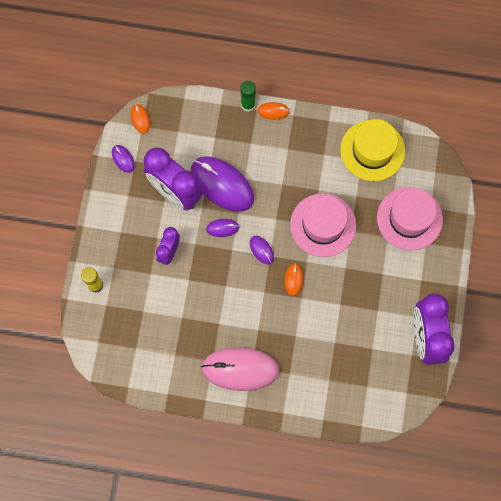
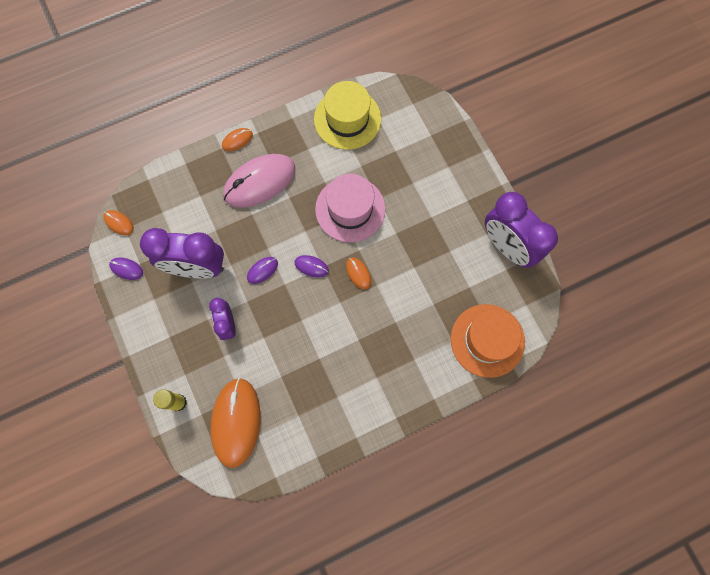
camera: 35 degrees left, 0 degrees up
(127, 328) = (236, 422): none -> orange mouse
(222, 184) = (235, 232): purple mouse -> none
(240, 369) = (367, 386): pink mouse -> pink mouse (259, 182)
(248, 105) = (210, 149): green glue stick -> none
(356, 398) = (487, 340): none -> orange hat
(409, 218) = (420, 155): pink hat -> none

